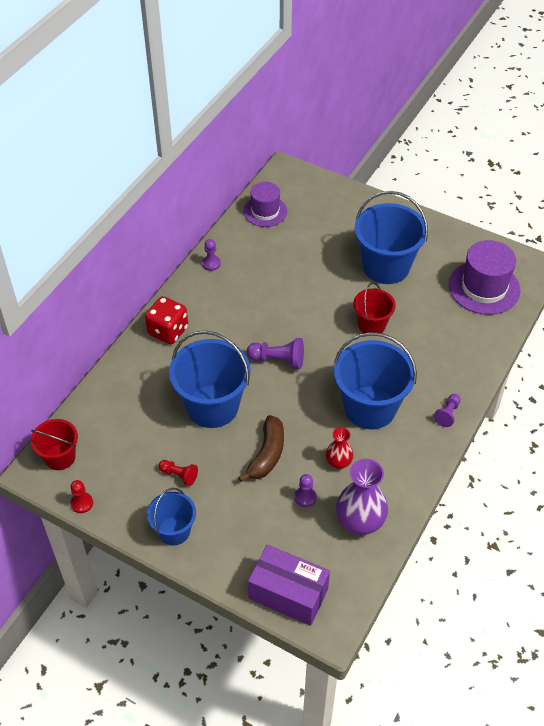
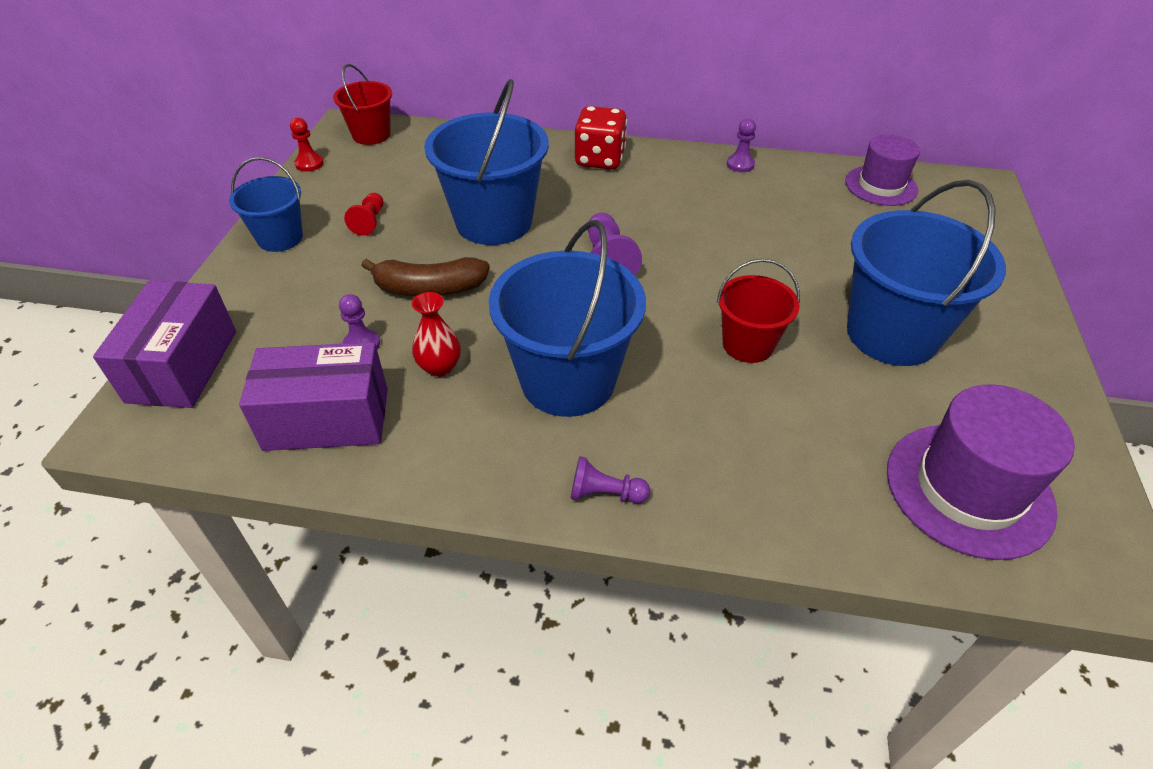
camera: 70 degrees right, 5 degrees down
(360, 522) = (327, 419): purple vase -> purple box

